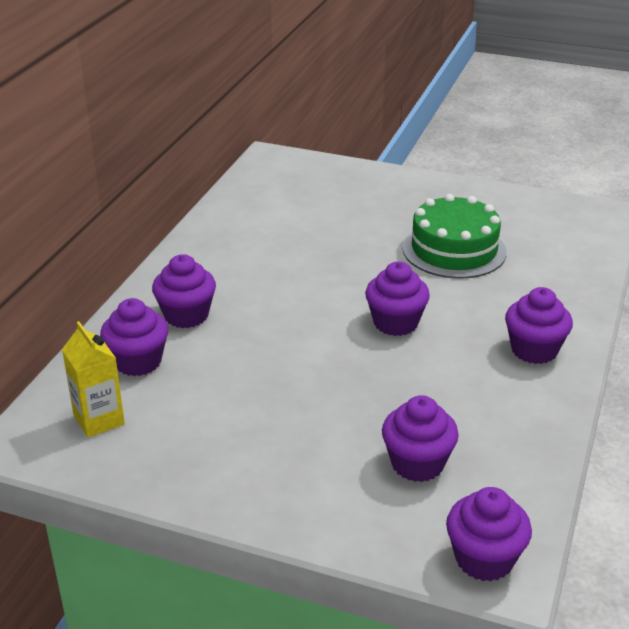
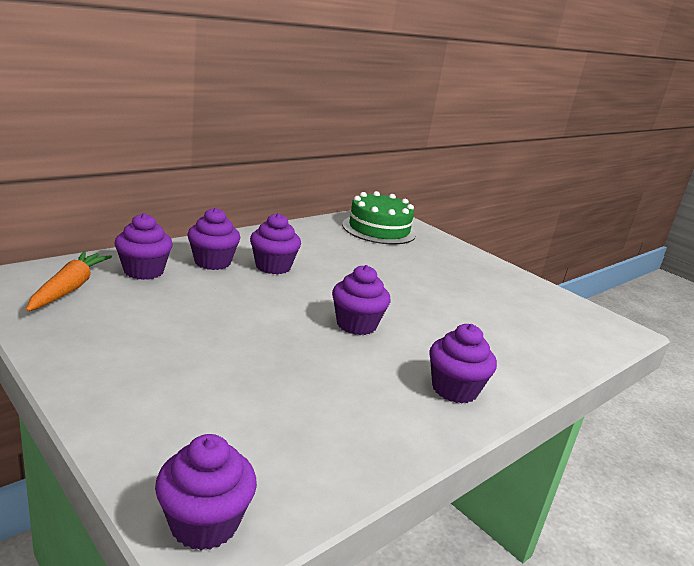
camera: 25 degrees right, 10 degrees down
(99, 420) = (69, 288): yellow carton -> orange carrot
(417, 463) = (248, 419): purple cupcake -> purple cupcake (273, 266)
(454, 250) = (461, 303): green cake -> green cake (379, 229)

